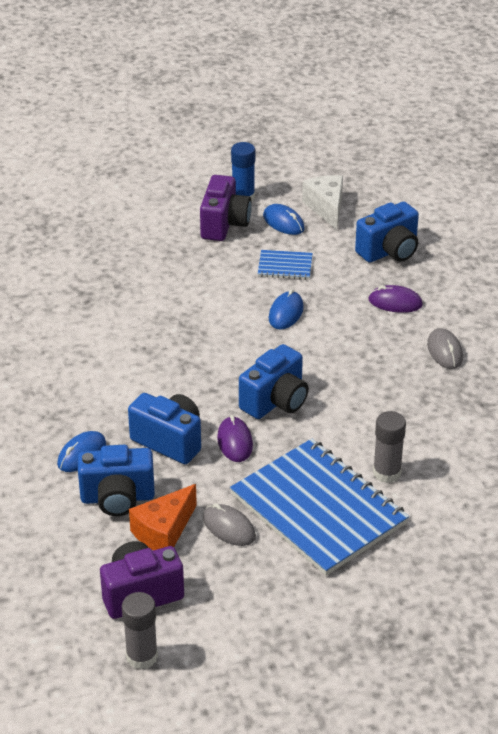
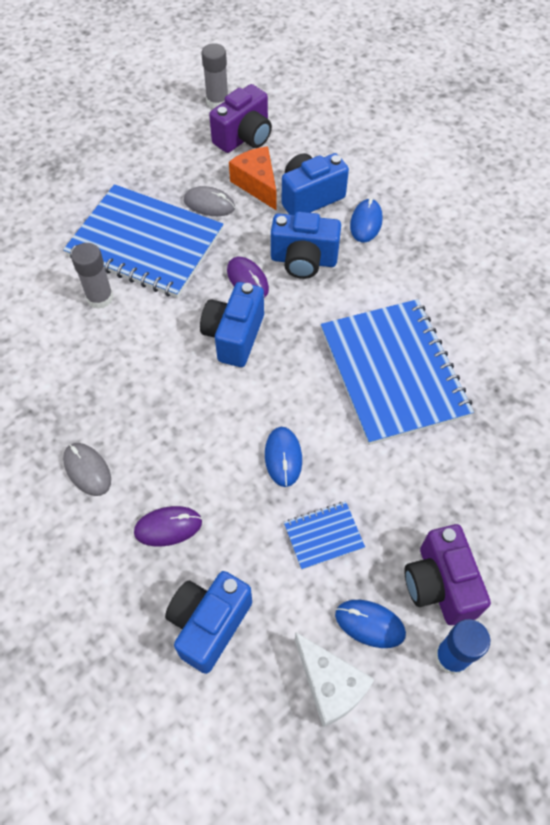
camera: 155 degrees right, 20 degrees up
(158, 335) = (393, 372): none -> blue notebook
(164, 531) = (257, 184): orange cheese -> orange cheese turned 45 degrees counterclockwise

